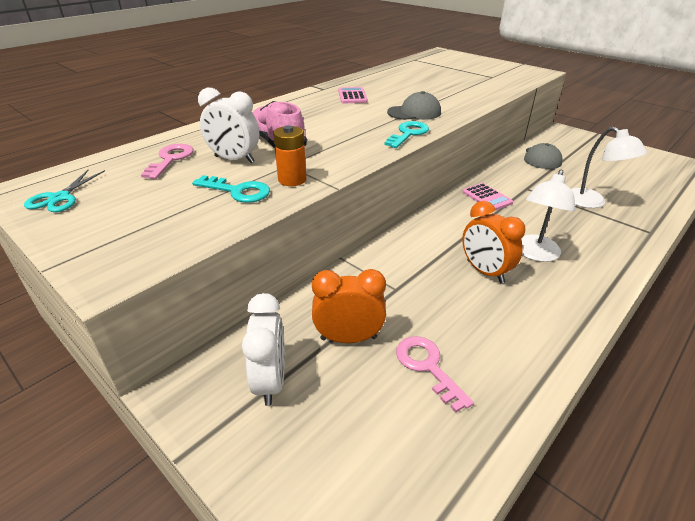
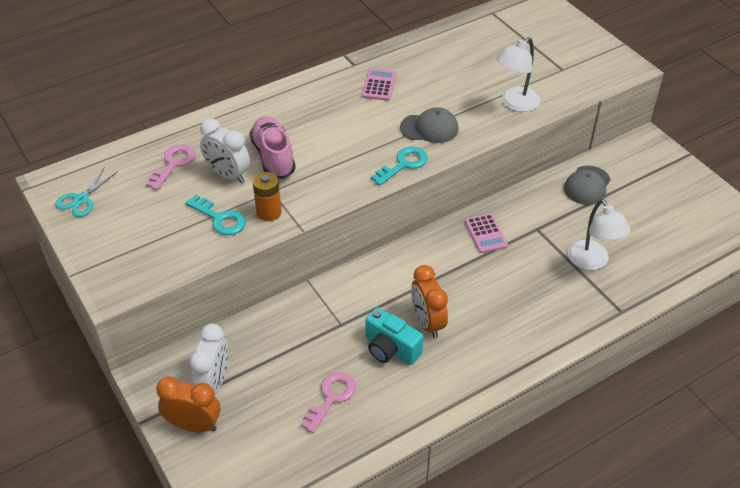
camera: 15 degrees right, 10 degrees up
(348, 338) = (282, 361): orange clock -> orange clock (194, 425)
(427, 366) = (331, 398): pink key -> pink key turned 45 degrees clockwise
(463, 302) = (390, 349): none -> turquoise camera
(535, 254) = (486, 313): white lamp -> white lamp (515, 104)

